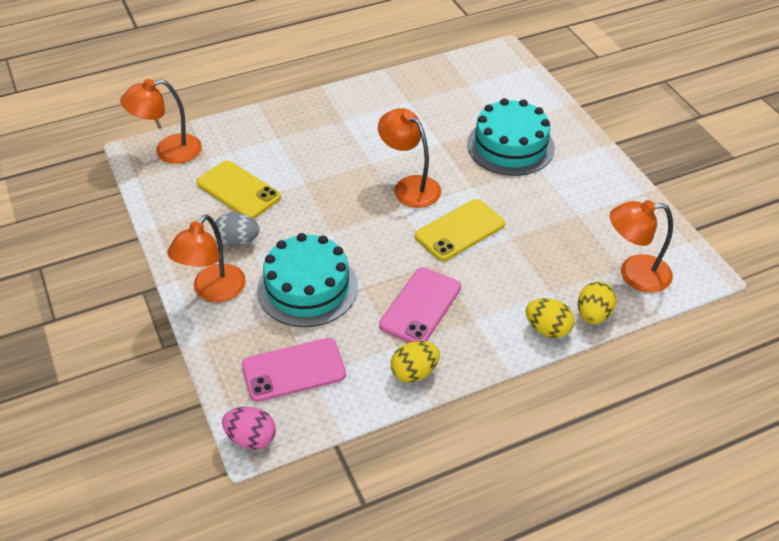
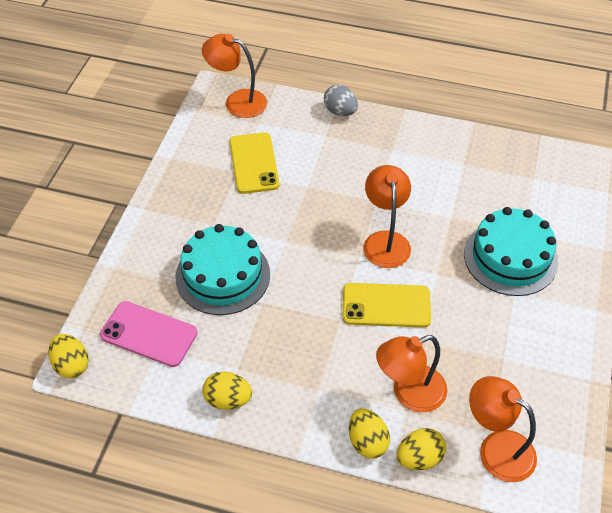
camera: 40 degrees right, 5 degrees up
(213, 291) = (158, 234): orange lamp -> orange lamp (409, 393)
(238, 241) = (213, 205): grey egg -> grey egg (340, 111)
(251, 438) = (71, 365): pink egg -> yellow egg
(420, 306) = (288, 349): pink phone -> none

